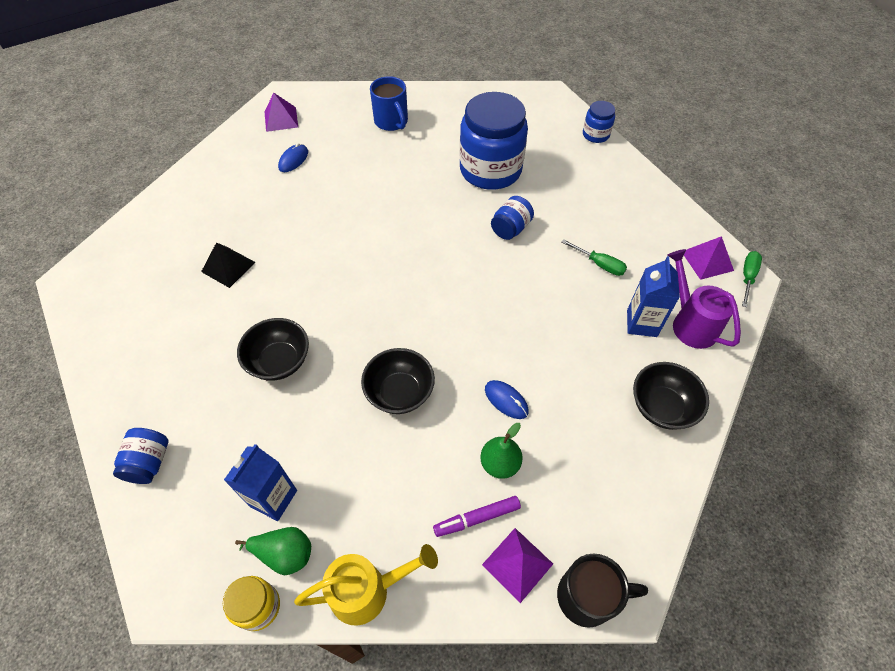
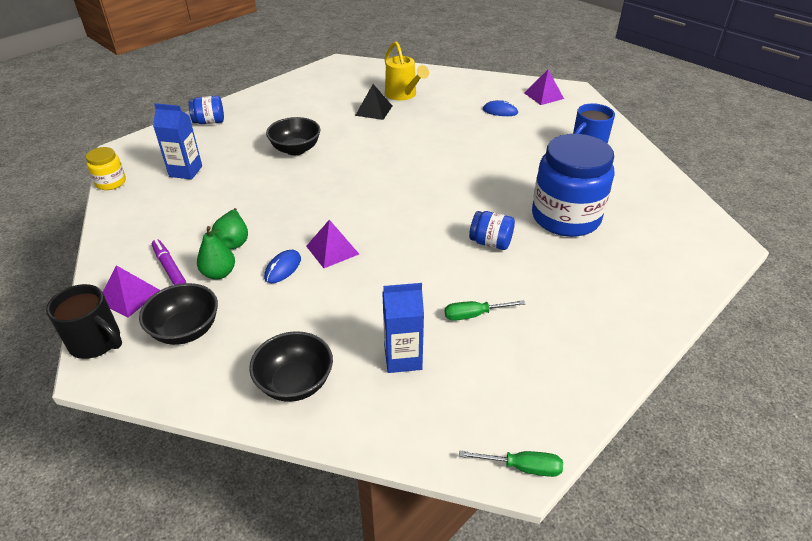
camera: 75 degrees right, 15 degrees down
(284, 554) = (145, 184): green pear -> green pear (234, 241)
(368, 590) = (116, 224): yellow watering can -> yellow watering can (403, 95)
(399, 392) = (279, 208): black bowl -> black bowl (186, 330)
(587, 597) = (96, 342): black mug -> black mug turned 45 degrees counterclockwise
(595, 134) = (689, 291): blue jar -> none
(599, 264) = (474, 315): green screwdriver -> green screwdriver turned 60 degrees clockwise
(690, 323) = (419, 404): purple watering can -> none
(707, 261) = (530, 418): purple pyramid -> purple pyramid (332, 250)

